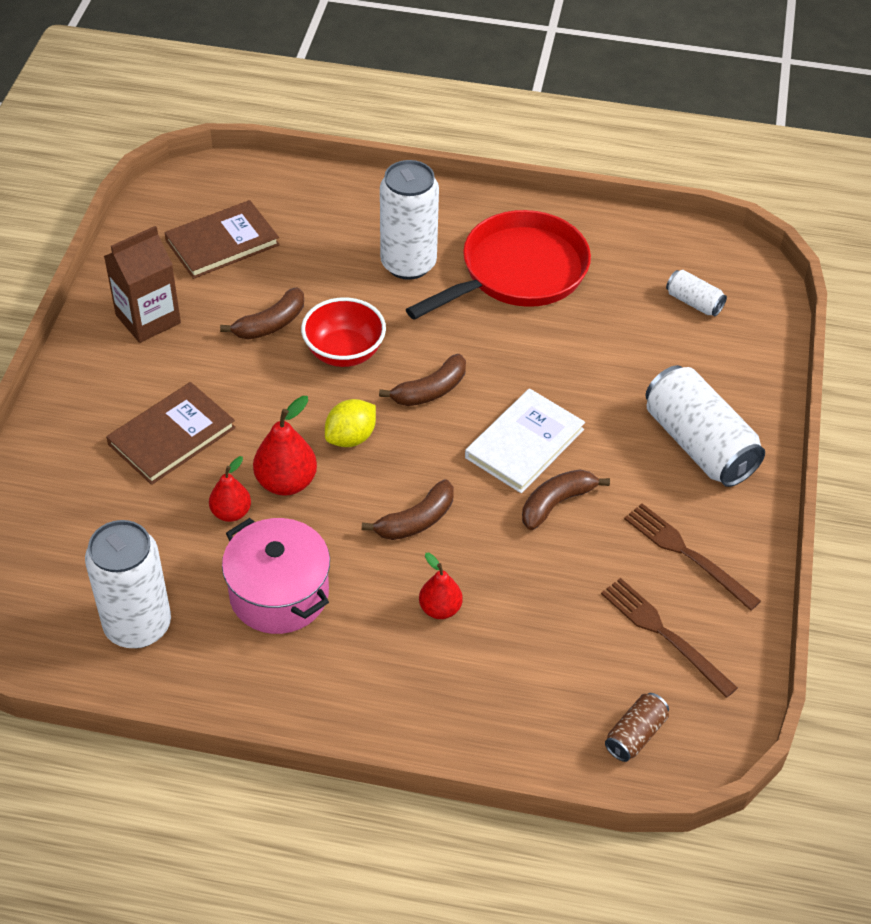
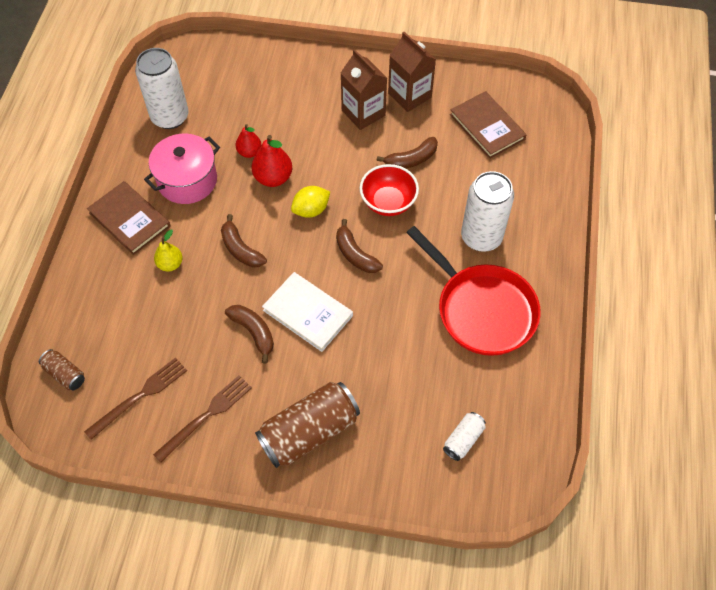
camera: 90 degrees right, 10 degrees up
(172, 436) = (310, 117): brown book -> brown book (129, 219)
(173, 373) = (363, 113): none -> brown carton
(270, 324) = (411, 159): brown banana -> brown banana turned 75 degrees counterclockwise
(351, 437) = (311, 210): yellow lemon -> yellow lemon turned 75 degrees counterclockwise
(440, 609) = (170, 264): red pear -> yellow pear
(698, 444) = (309, 432): white can -> brown can

